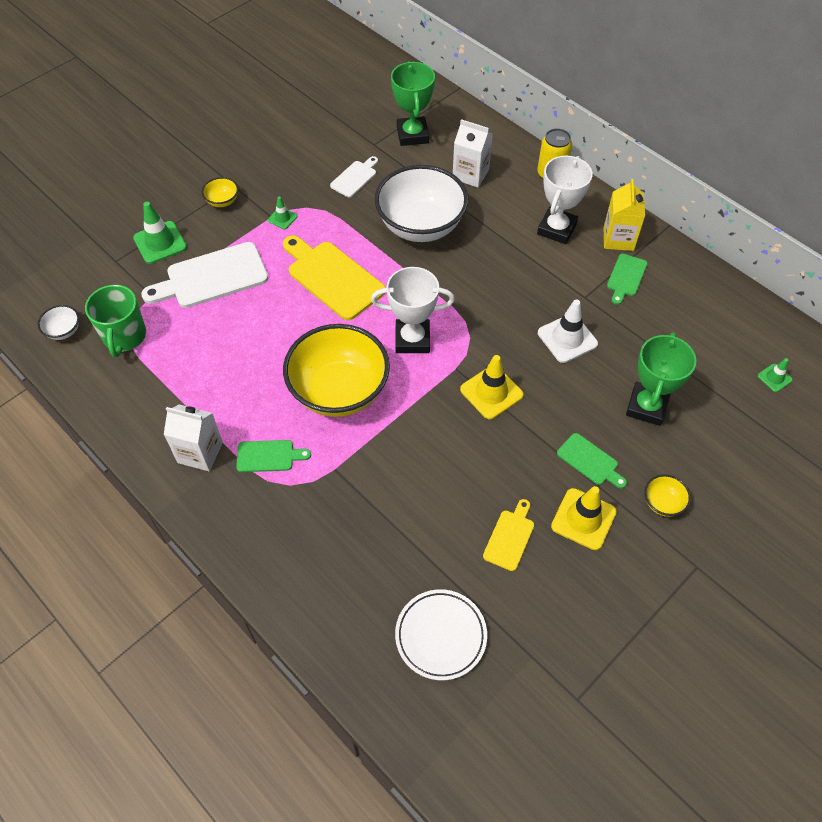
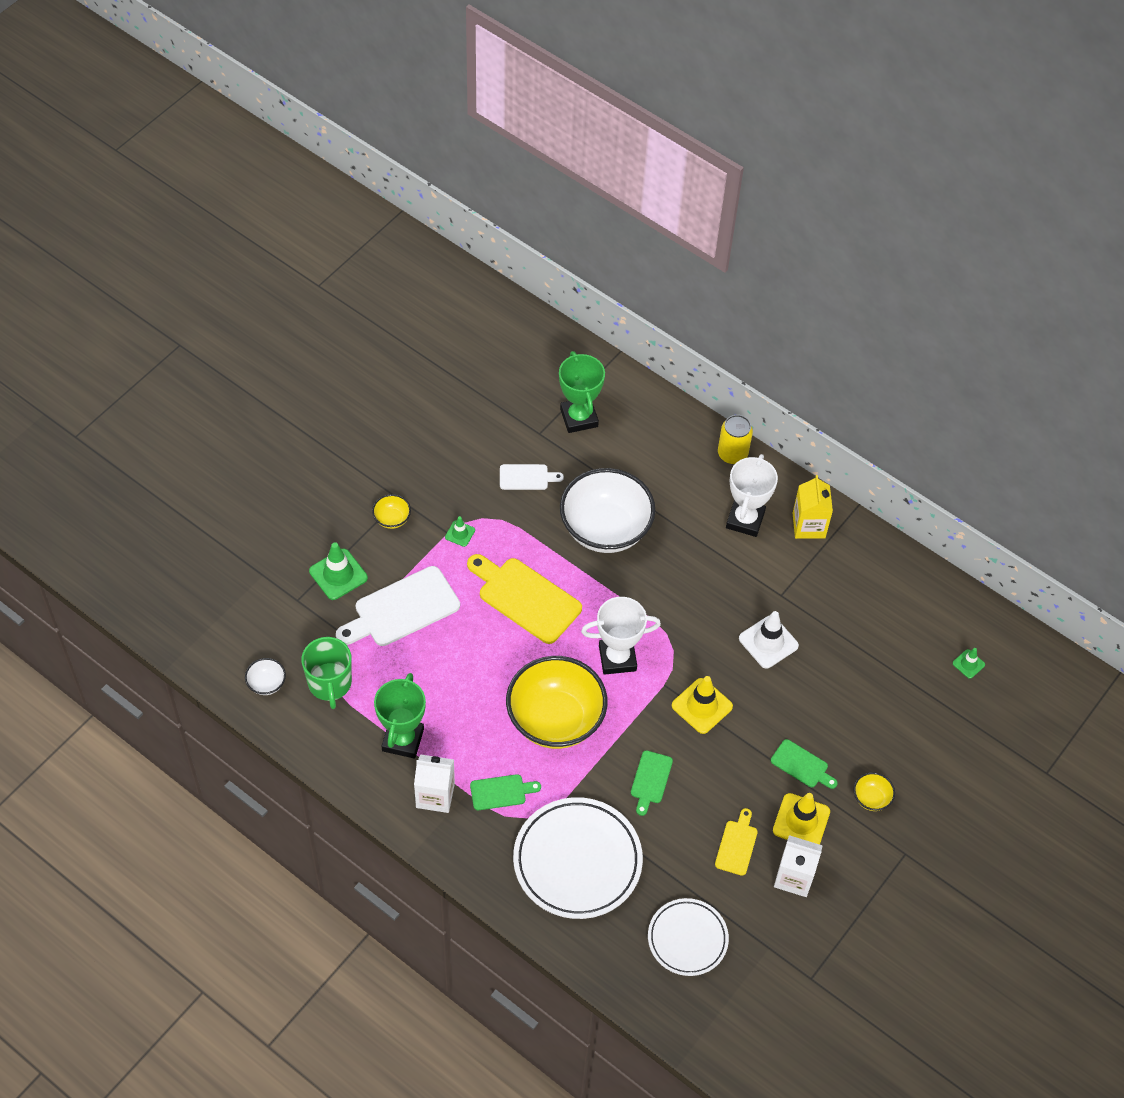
camera: 10 degrees left, 0 degrees up
(334, 536) = (577, 861): none -> white plate
(355, 178) = (526, 477): white cutting board -> white cutting board turned 60 degrees clockwise
(470, 174) = (648, 462): white carton -> white carton (794, 877)
(626, 277) = (819, 569): green cutting board -> green cutting board (650, 780)
(646, 407) = (850, 706): green trophy -> green trophy (403, 740)

